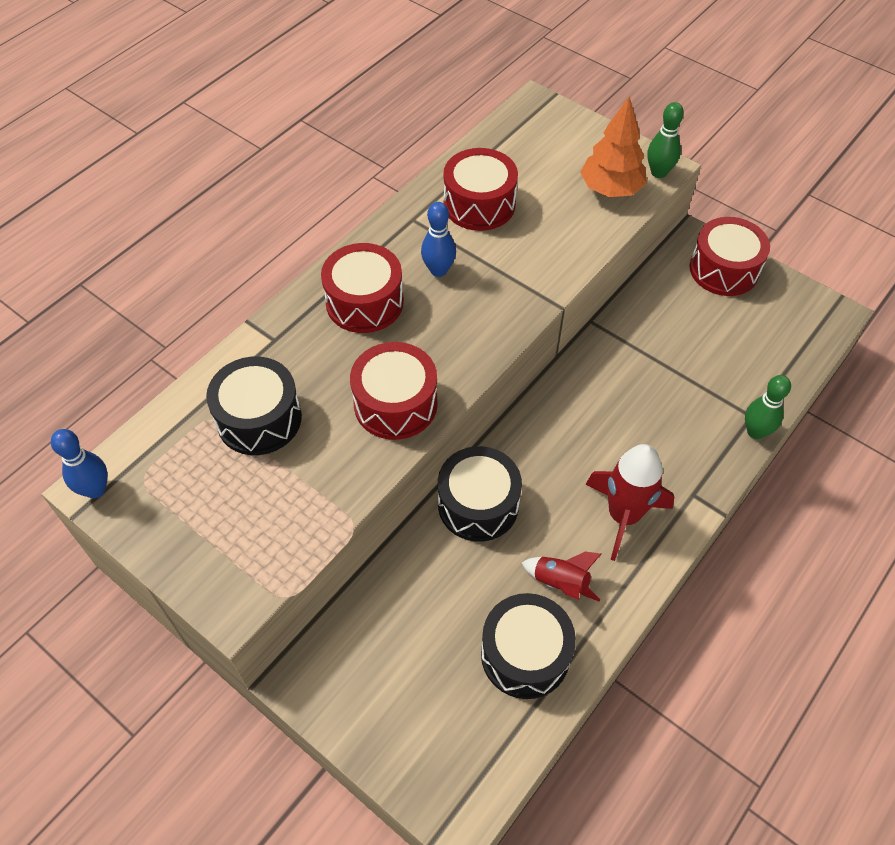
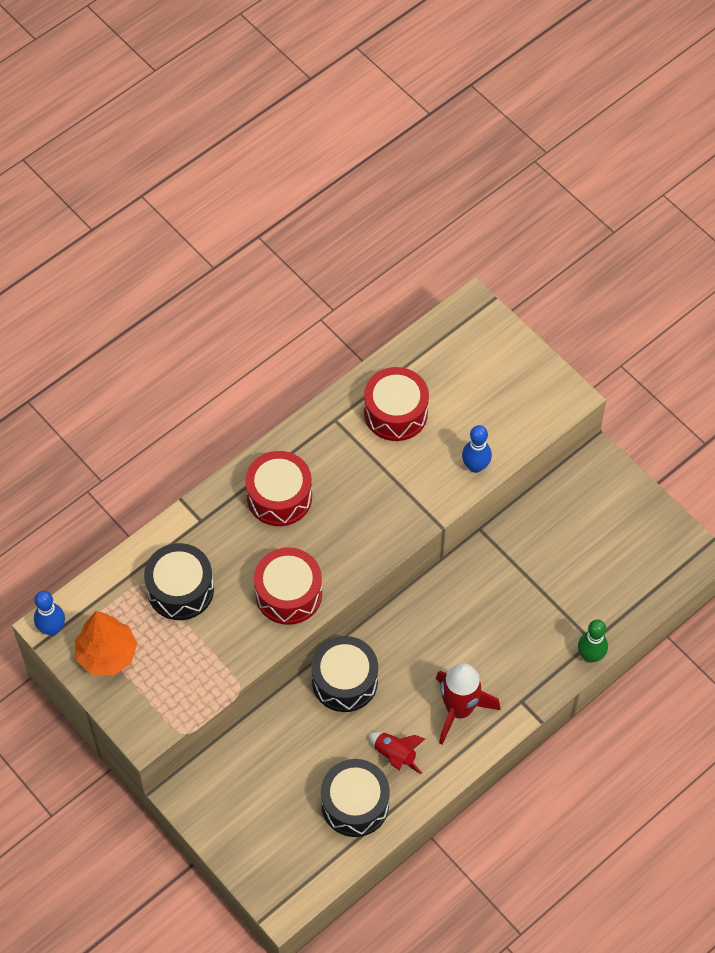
camera: 10 degrees right, 5 degrees up
(438, 270) = (347, 475): blue bowling pin -> blue bowling pin (475, 466)
(611, 189) = (516, 414): orange tree -> orange tree (107, 654)
(658, 172) = (564, 403): green bowling pin -> none
(724, 269) = (615, 495): red drum -> none

